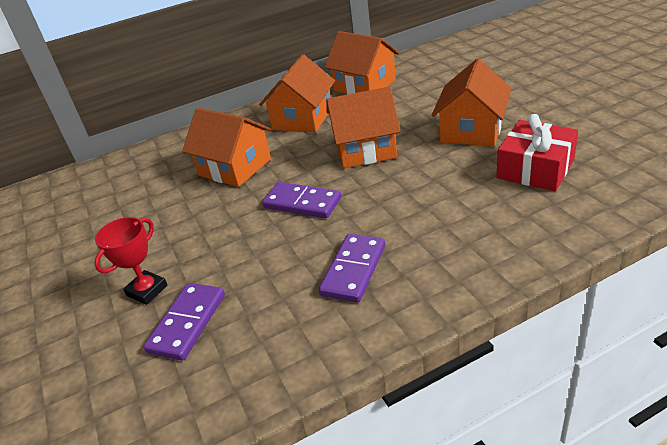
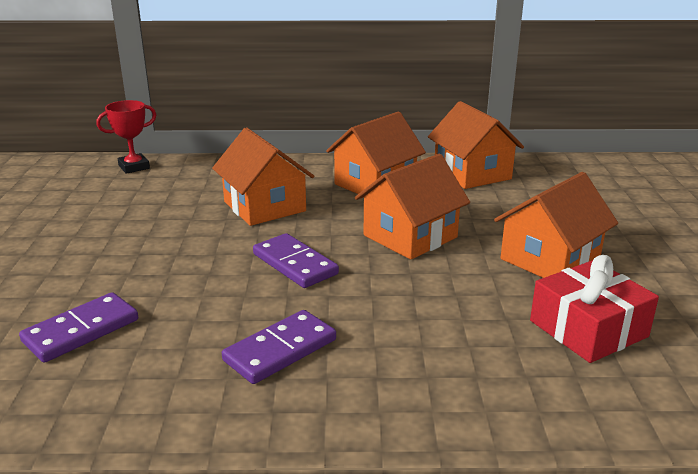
camera: 20 degrees right, 10 degrees down
(147, 290) = (78, 286): red trophy -> red trophy (134, 167)
(365, 149) = (410, 236): orange house -> orange house turned 60 degrees counterclockwise

